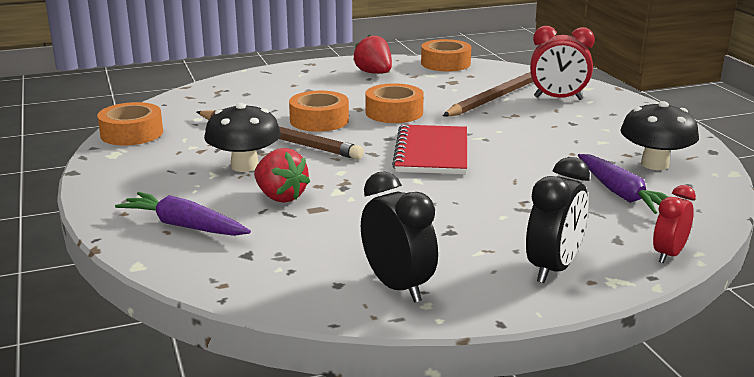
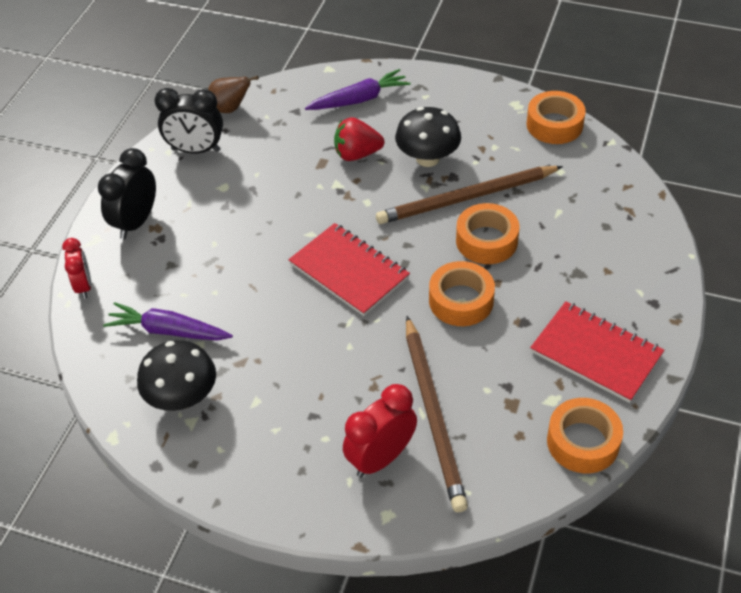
camera: 130 degrees right, 25 degrees up
(294, 298) = (230, 109): none -> brown pear
(374, 73) = (596, 353): red strawberry -> red notebook
(553, 268) = (136, 222): black clock -> black clock turned 45 degrees clockwise

